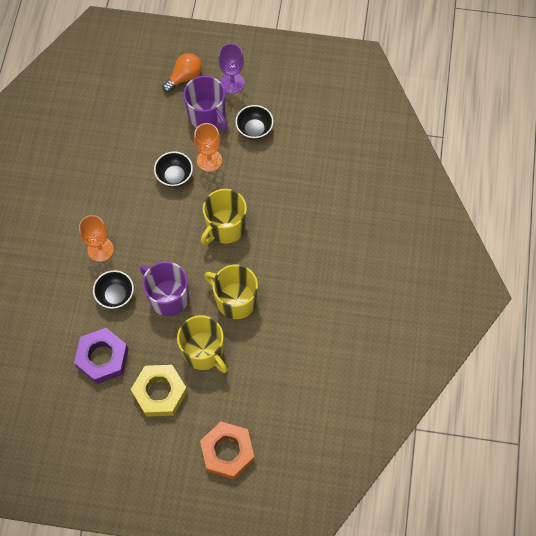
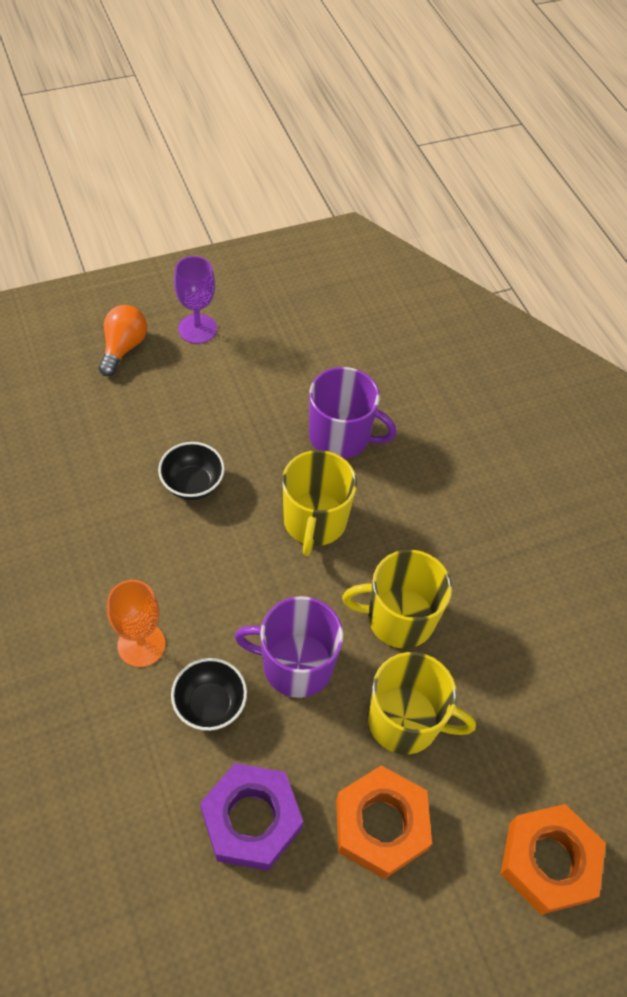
camera: 35 degrees left, 10 degrees down
(160, 392) = (381, 825): yellow nut -> orange nut
(207, 116) = (189, 384): purple mug -> purple mug (341, 436)
(209, 160) = (230, 440): orange goblet -> none
(254, 129) = (268, 374): black bowl -> none

